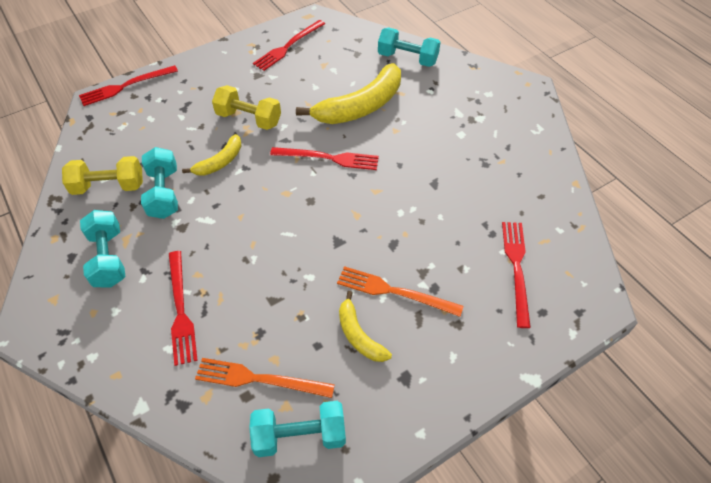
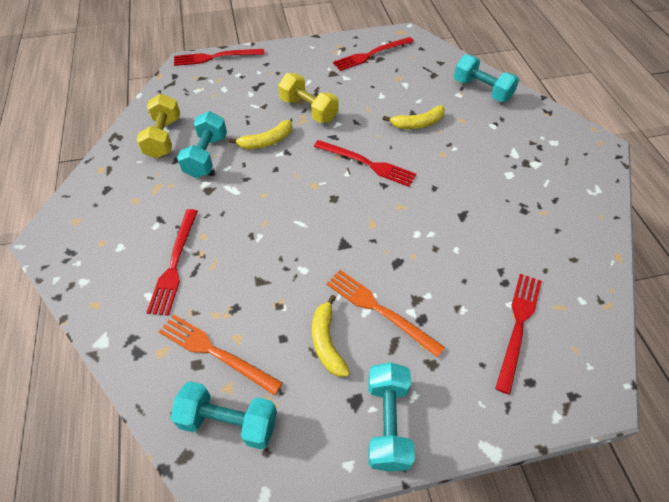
camera: 20 degrees right, 0 degrees up
(109, 186) = (164, 138): yellow dumbbell -> yellow dumbbell turned 75 degrees clockwise
(109, 258) = (135, 199): turquoise dumbbell -> turquoise dumbbell (388, 422)
(360, 106) = (417, 124): yellow banana -> yellow banana, size x0.53

